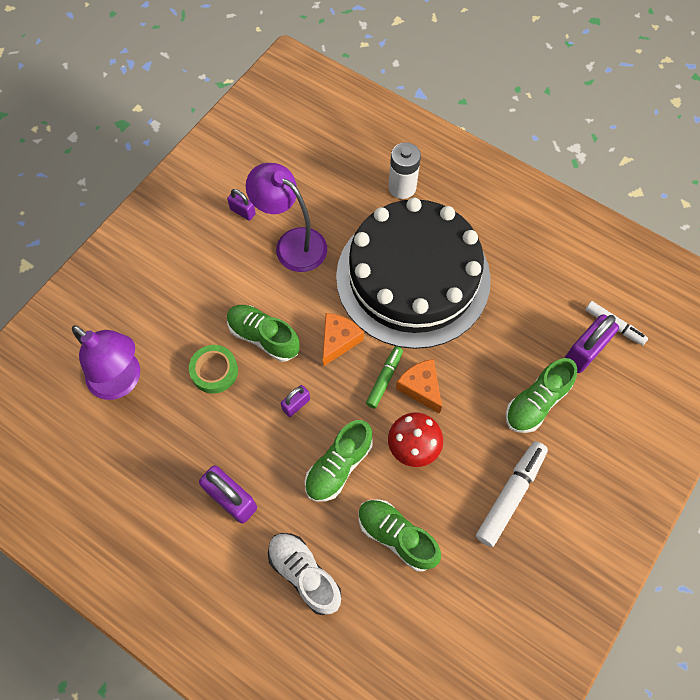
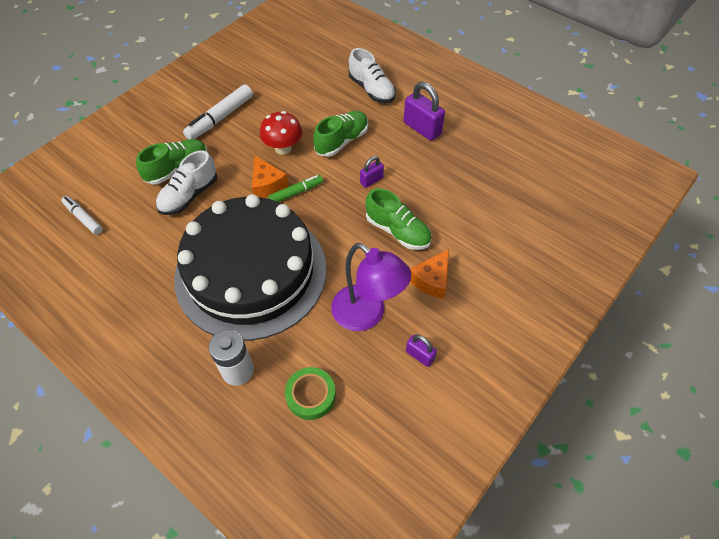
camera: 175 degrees left, 10 degrees down
(122, 381) = (519, 206): purple lamp -> none
(214, 371) = (440, 208): green tape -> green tape (311, 395)
(338, 340) = (331, 223): orange cheese -> orange cheese (431, 280)
(384, 379) = (296, 192): green marker -> green marker turned 150 degrees counterclockwise
(396, 536) = (306, 103): green shoe -> none
(508, 365) = (189, 195): none -> white shoe
(584, 352) = (120, 200): purple padlock -> none

